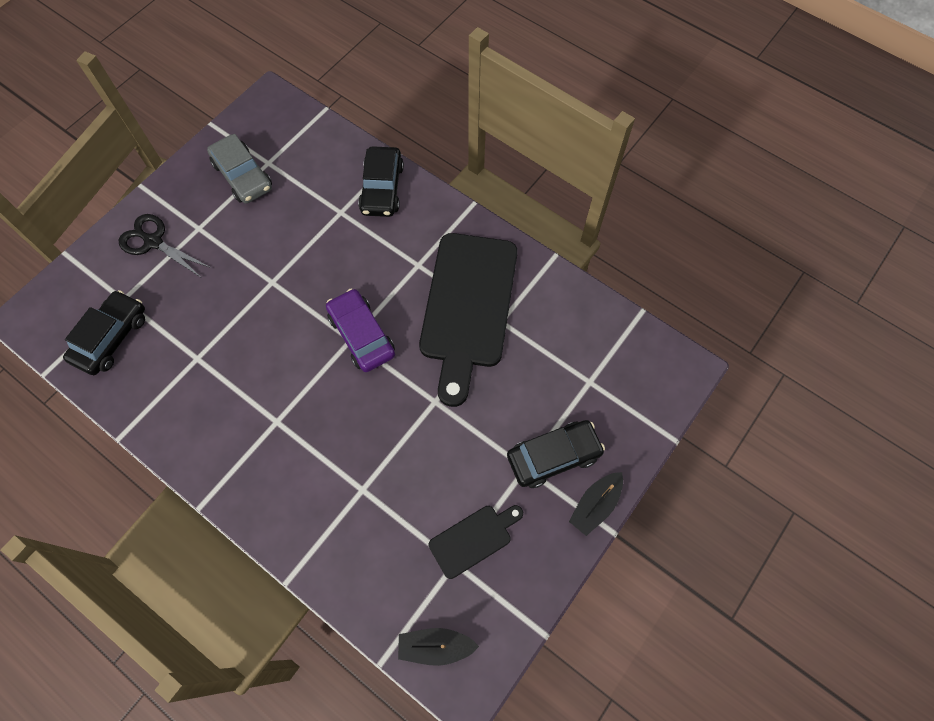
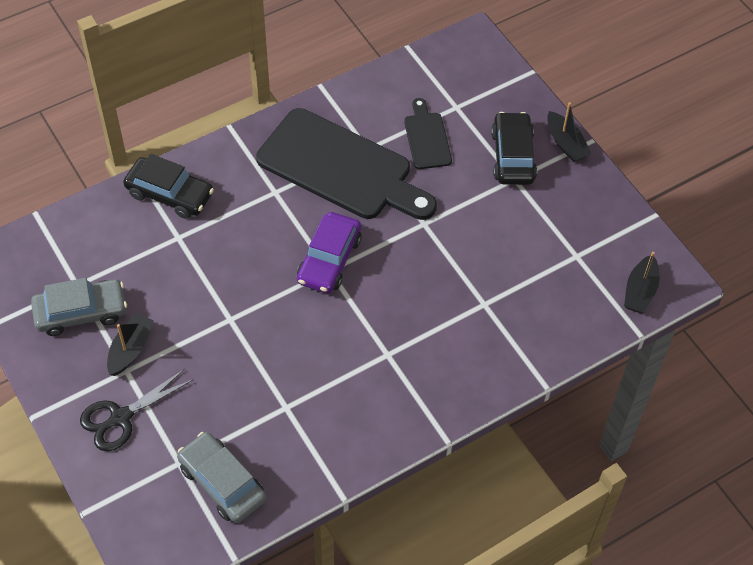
camera: 70 degrees left, 10 degrees down
(111, 338) = (222, 482): black car -> grey car
(219, 223) = (130, 349): none -> black boat
(361, 335) = (329, 260): purple car -> purple car turned 60 degrees counterclockwise
(473, 539) = (561, 236): black cutting board -> black cutting board (426, 138)

